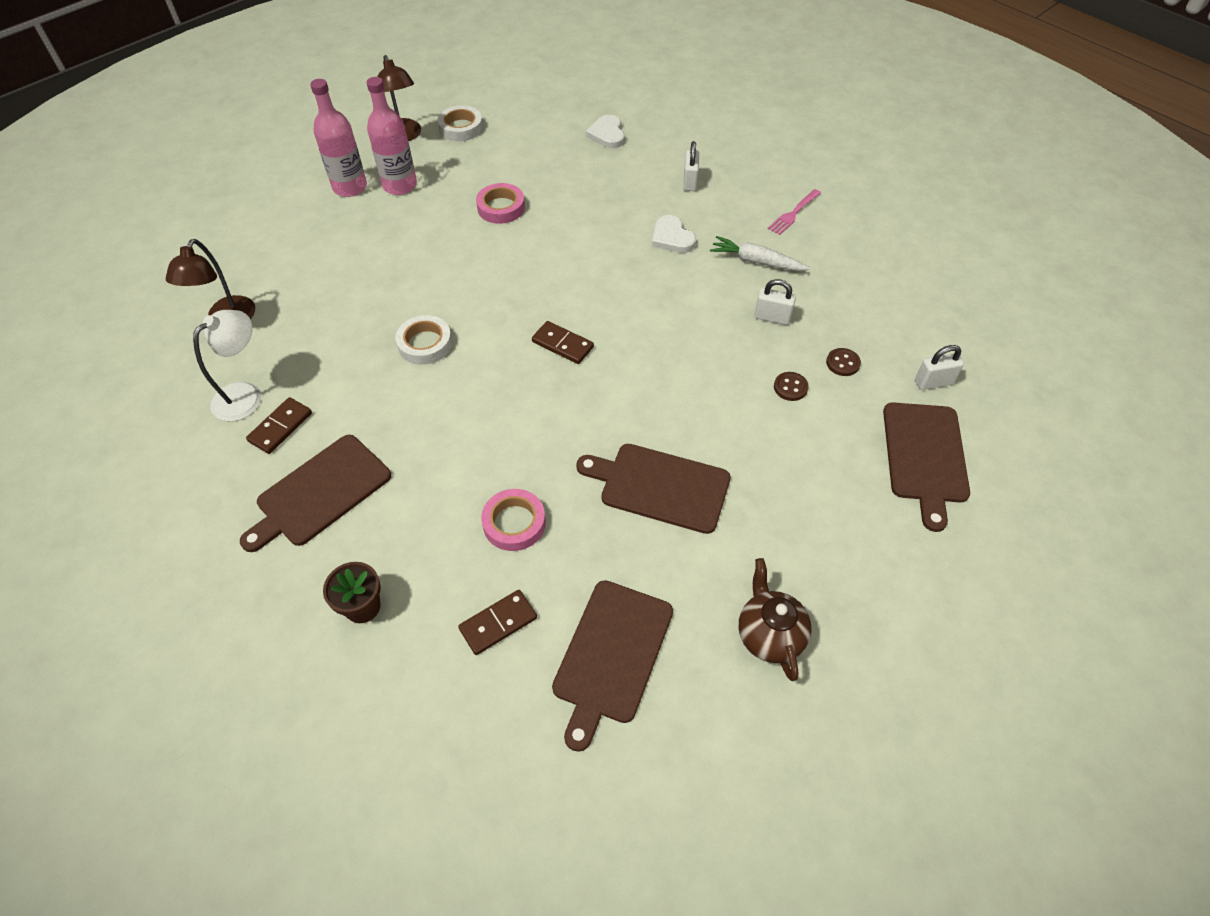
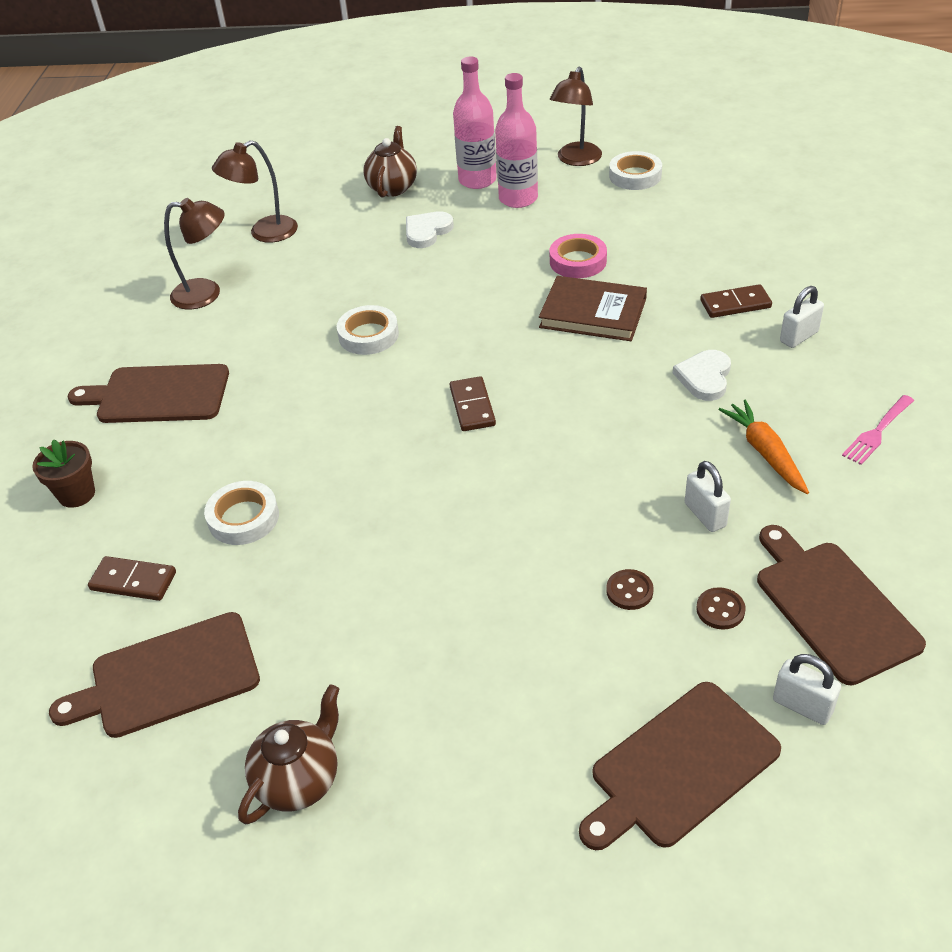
camera: 50 degrees right, 10 degrees down
(246, 395) = (206, 294): white lamp -> brown lamp
(280, 427) = (196, 331): brown domino -> brown domino (735, 304)
(288, 227) = (393, 187): none -> brown teapot
(514, 523) = (243, 518): pink tape -> white tape
(556, 236) = (593, 313): none -> brown book
(607, 134) = (771, 248): white heart -> white heart (427, 231)
(659, 486) = (387, 581): brown cutting board -> brown cutting board (832, 606)
(756, 261) = (765, 452): white carrot -> orange carrot
(793, 214) = (877, 432): pink fork -> pink fork turned 45 degrees counterclockwise

